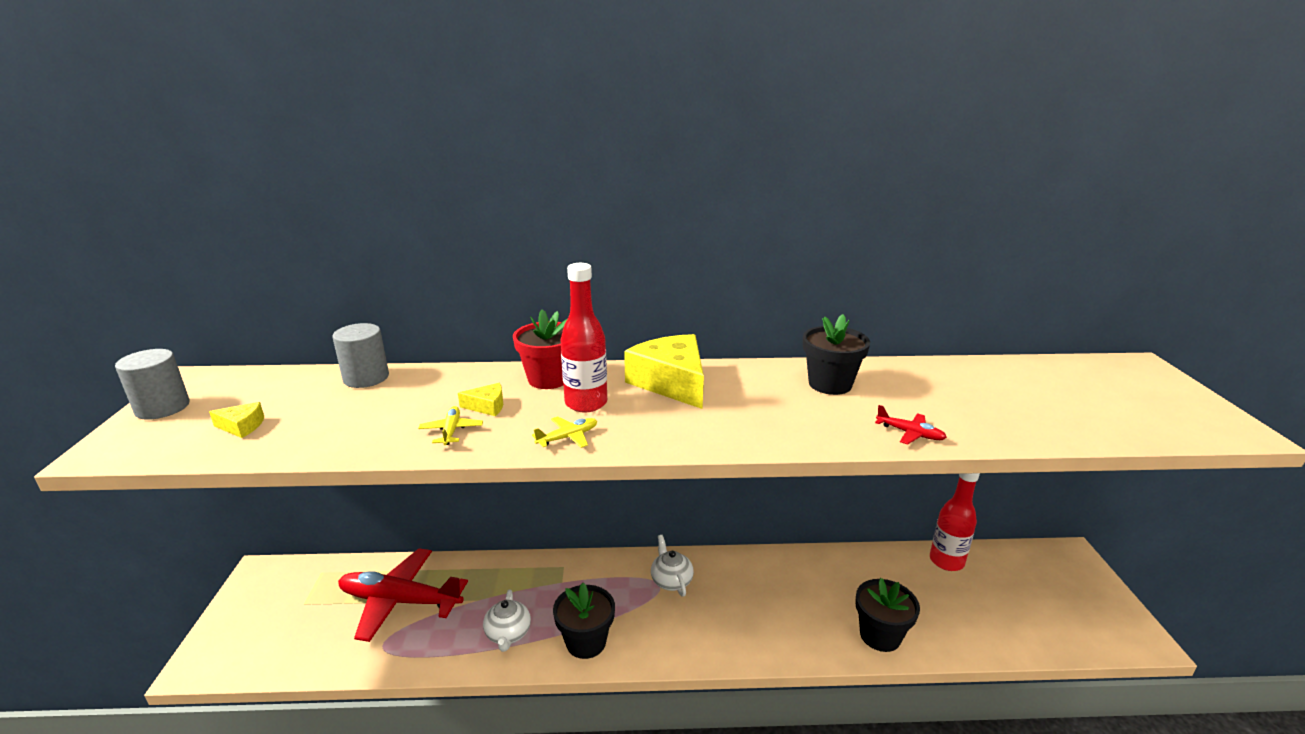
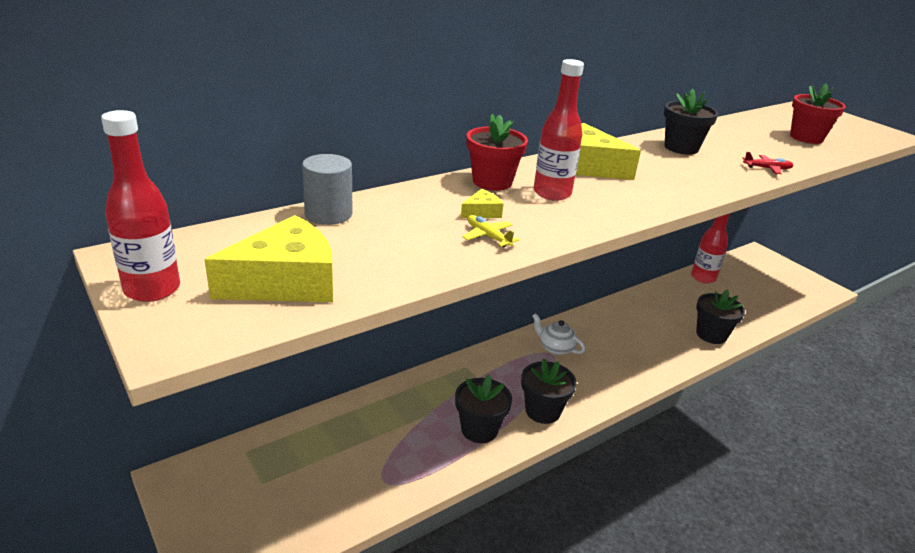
camera: 35 degrees left, 5 degrees up
(162, 408) = (152, 289): grey cylinder -> red bottle
(242, 426) = (285, 282): yellow cheese -> yellow cheese, size x2.26
(400, 601) = (357, 443): red plane -> none
(508, 634) = (479, 429): white teapot -> black flower pot
(568, 437) = (581, 219): yellow plane -> none
(1052, 405) = (806, 138): none -> red flower pot

